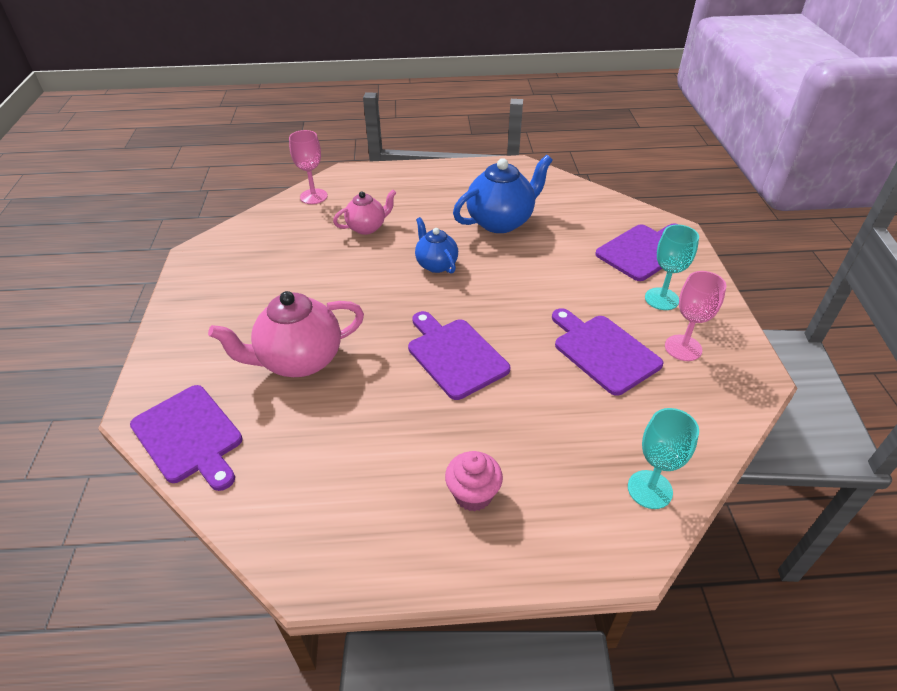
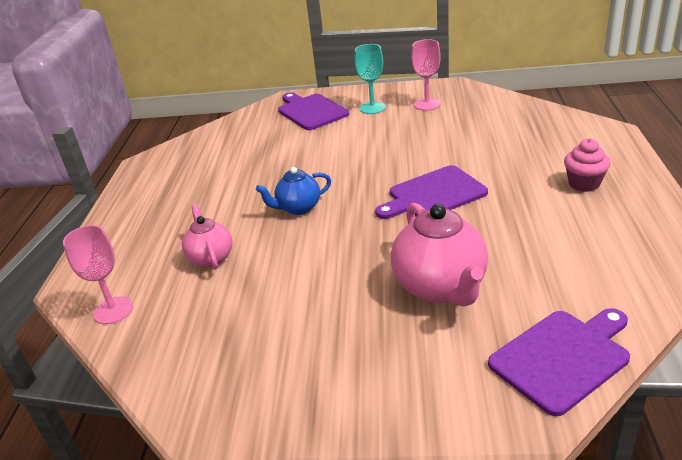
camera: 80 degrees left, 10 degrees down
(501, 222) = (240, 173): blue teapot -> none
(603, 351) = (430, 131): purple cutting board -> none
(650, 489) = (558, 122): turquoise goblet -> none

